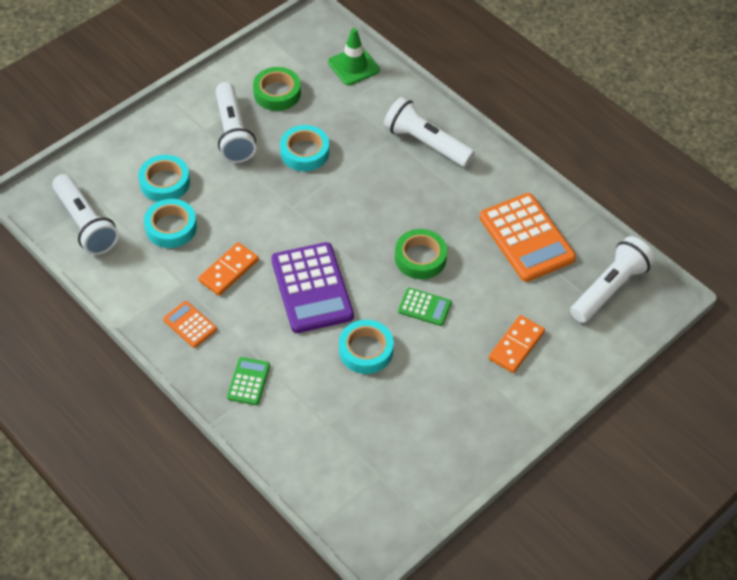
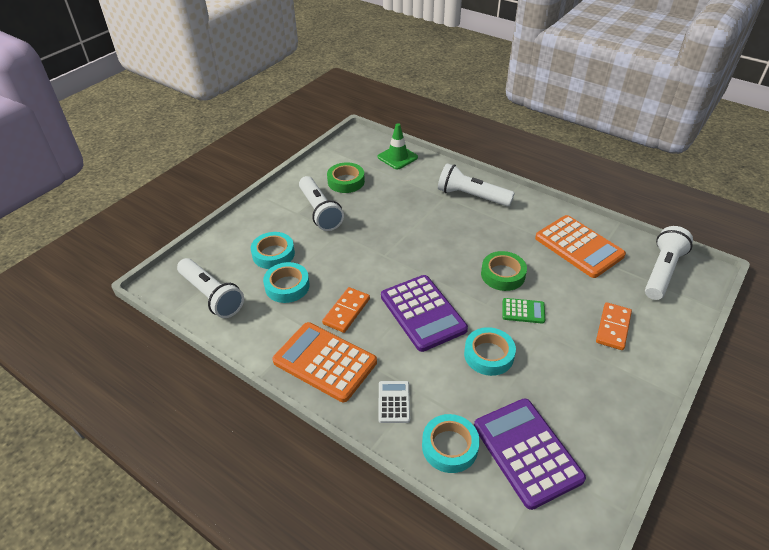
camera: 10 degrees left, 10 degrees down
(190, 324) = (325, 362): orange calculator -> orange calculator, size x2.04
(248, 381) = (394, 402): green calculator -> white calculator
(304, 152) = (381, 216): turquoise tape -> turquoise tape (449, 446)
(364, 457) = (527, 452): none -> purple calculator

